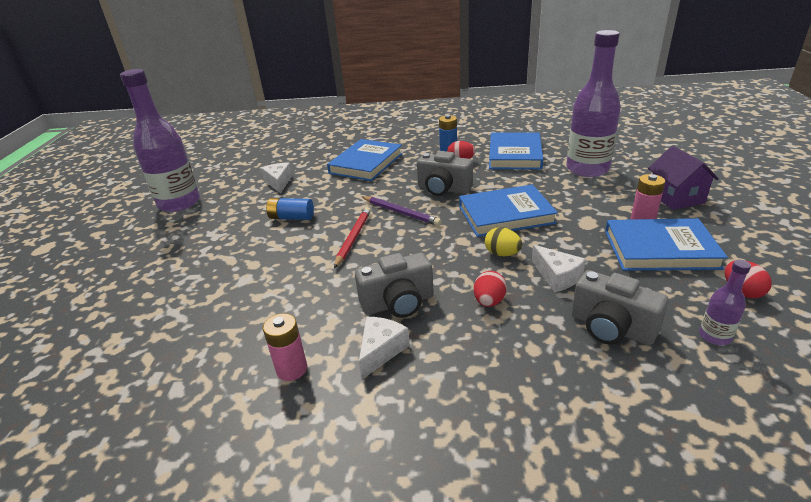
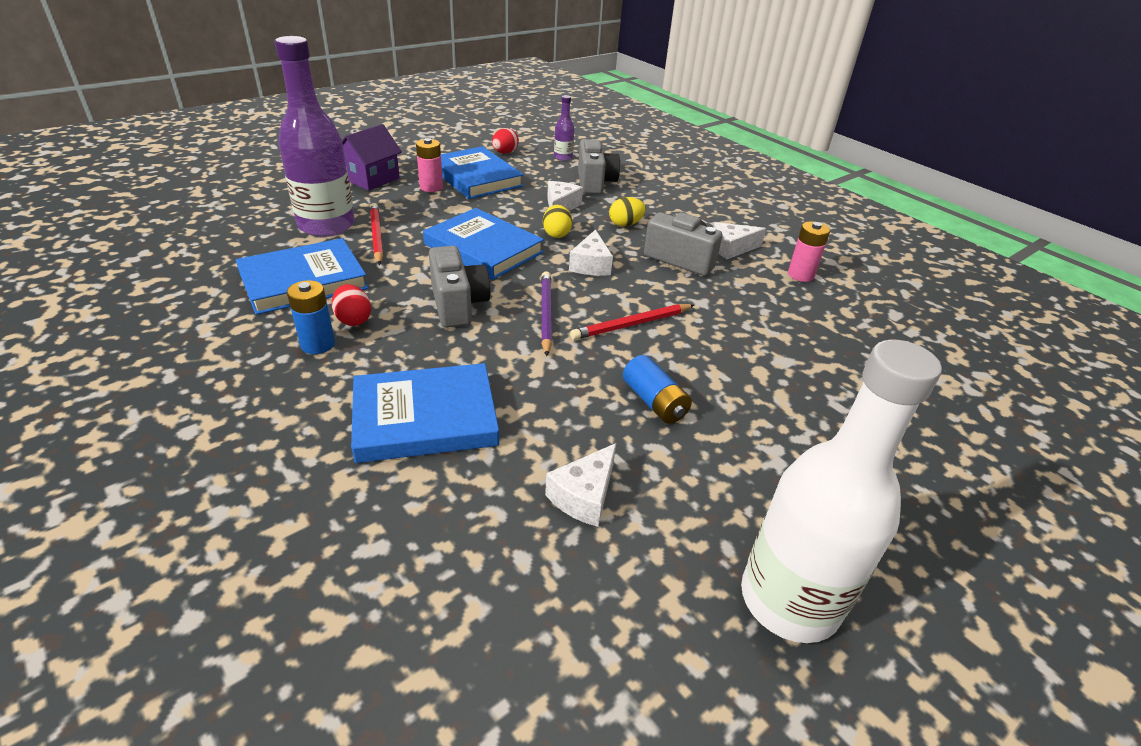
camera: 135 degrees left, 5 degrees up
(179, 203) = (789, 600): purple bottle -> white bottle
(438, 251) = (591, 265): none -> white cheese
(489, 301) = (625, 224): red egg -> yellow egg
(558, 182) = (376, 236): none -> red pencil

